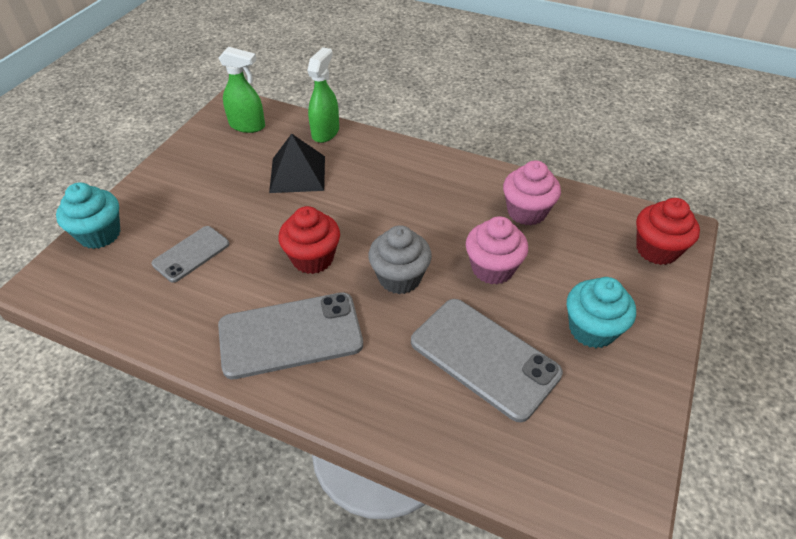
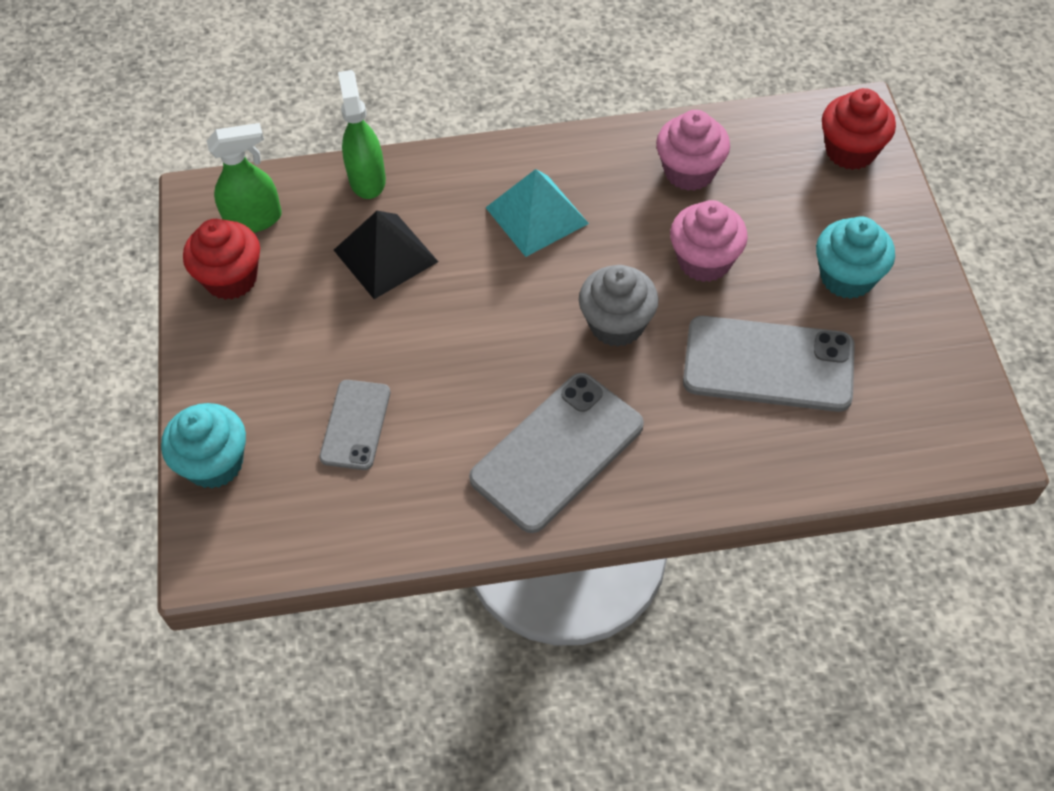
camera: 30 degrees left, 10 degrees up
(312, 258) = (502, 353): red cupcake -> red cupcake (231, 278)
(405, 192) = (536, 215): none -> turquoise pyramid

